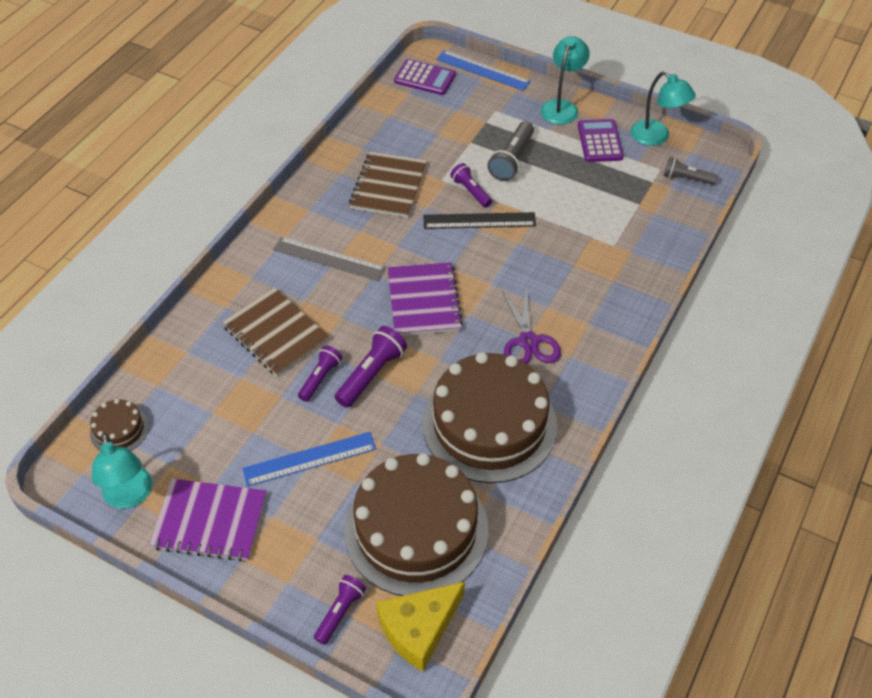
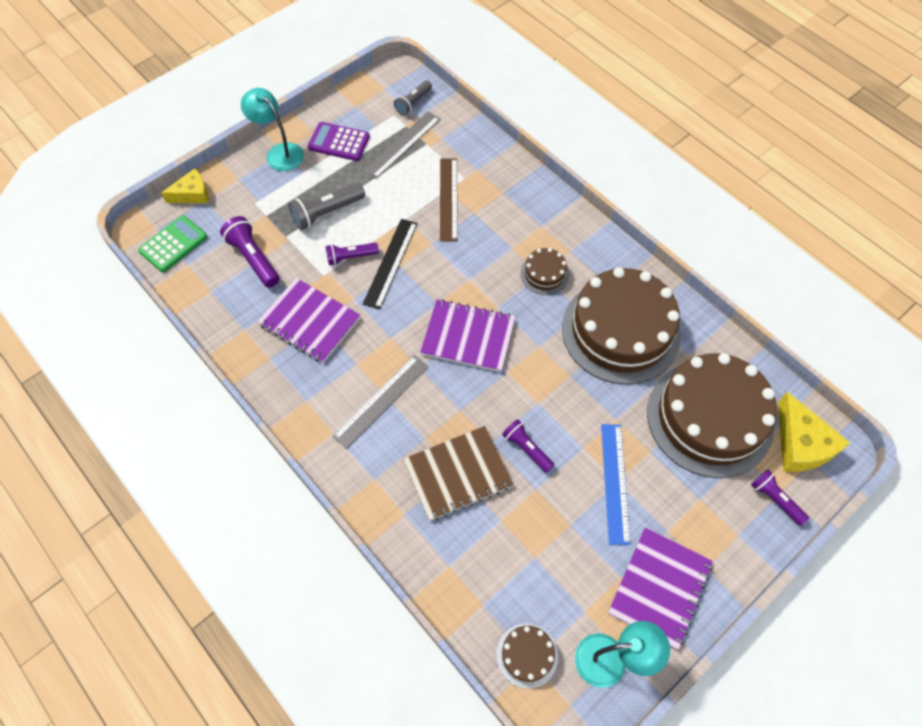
camera: 70 degrees left, 10 degrees up
(371, 374) = (537, 404): purple flashlight -> purple flashlight (253, 258)
(388, 186) = (309, 322): brown notebook -> purple notebook
(425, 78) = (173, 244): purple calculator -> green calculator
(482, 70) = (192, 194): blue ruler -> yellow cheese
(512, 160) = (327, 212): grey flashlight -> grey flashlight turned 105 degrees clockwise
(528, 341) = (544, 274): purple scissors -> brown cake
(579, 240) = (448, 199): none -> brown ruler
(627, 187) = (402, 144): none -> grey ruler
(656, 137) = (355, 103): turquoise lamp -> none

